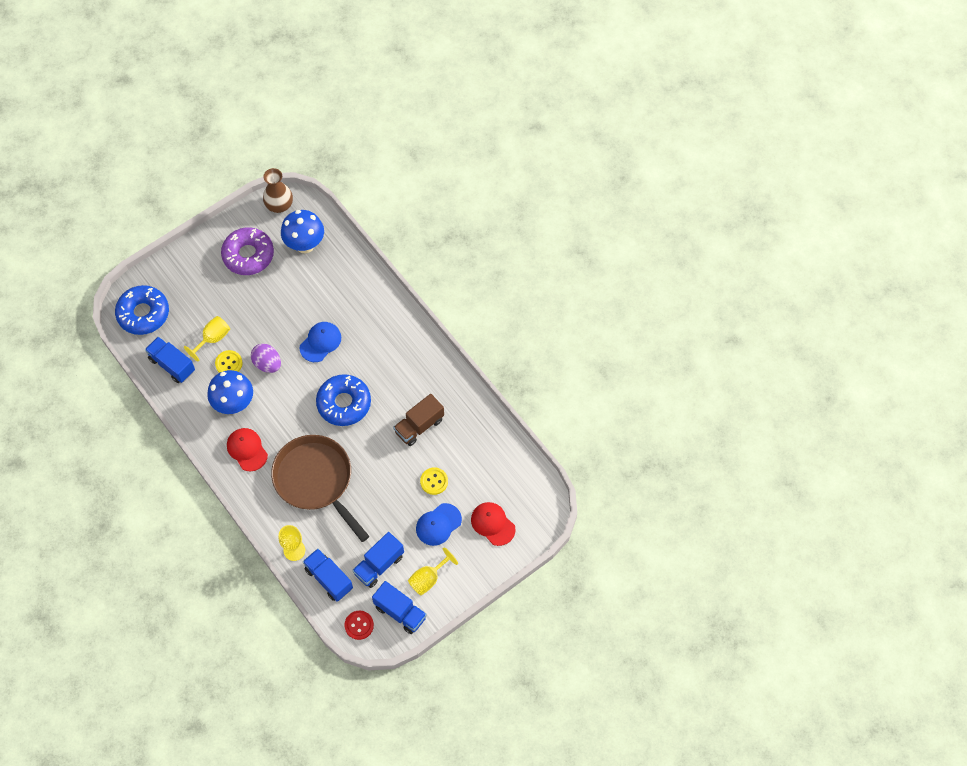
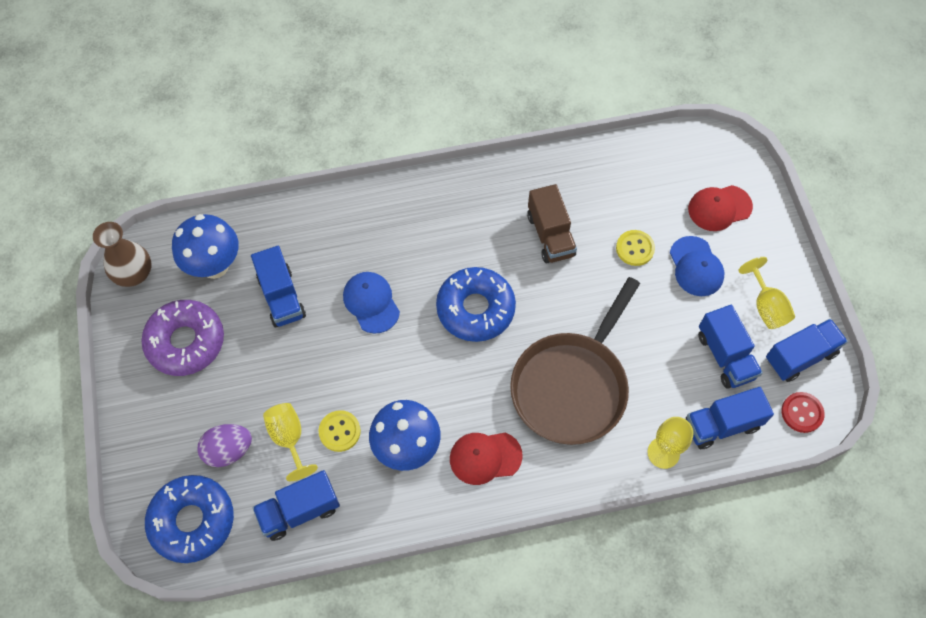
camera: 65 degrees left, 0 degrees up
(267, 364) = (367, 381): purple egg -> purple egg (228, 450)
(301, 291) = (281, 297): none -> blue truck
(316, 480) = (572, 386): brown pan -> brown pan turned 45 degrees counterclockwise

